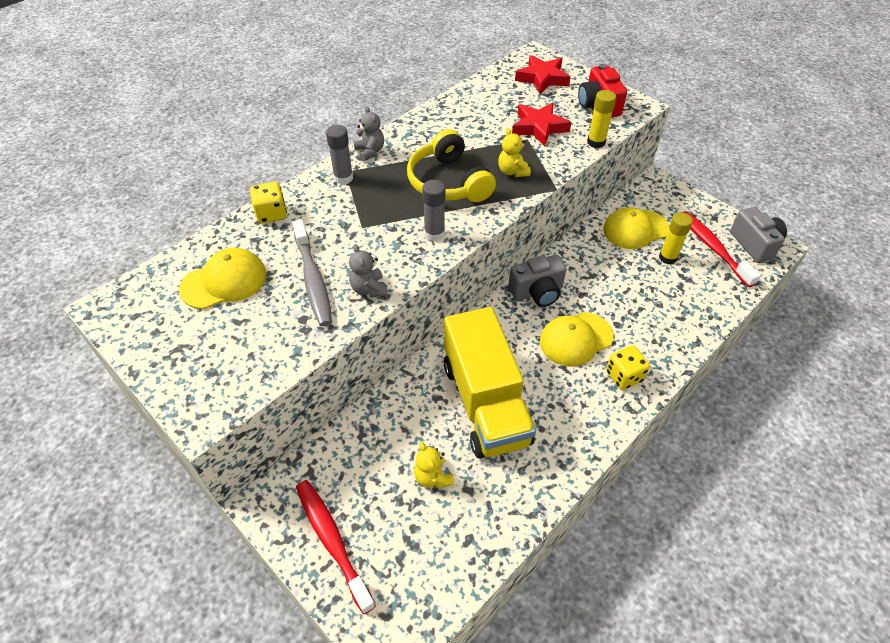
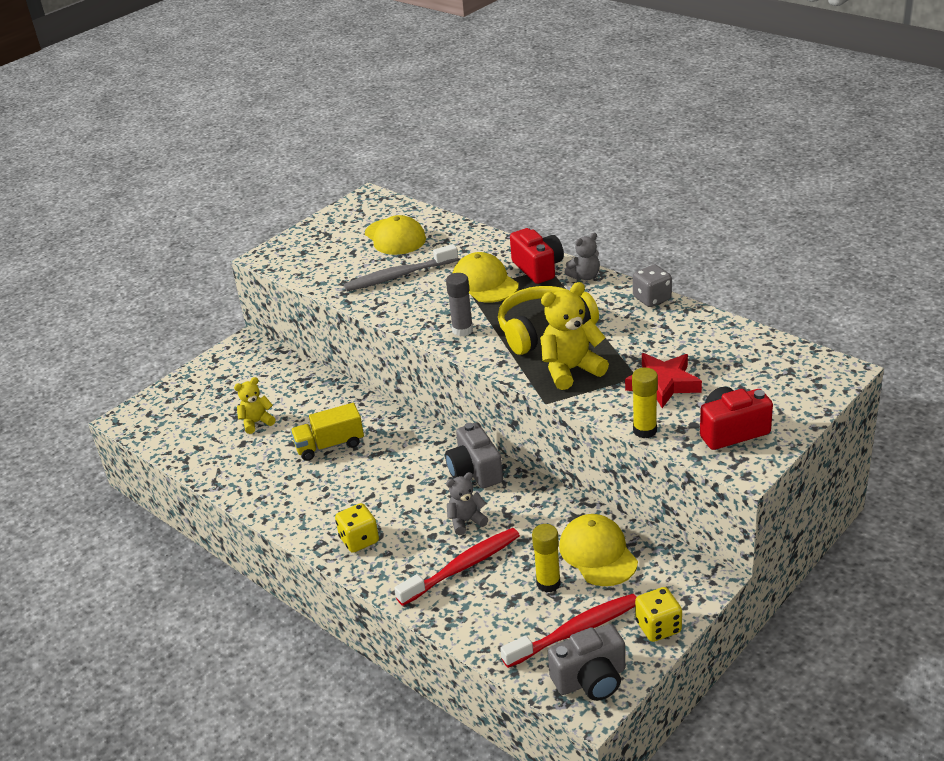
camera: 90 degrees right, 15 degrees down
(271, 214) = (480, 241): yellow dice -> yellow dice (658, 627)
(332, 541) = (209, 380): red toothbrush -> red toothbrush (463, 567)
(343, 178) = (538, 268): grey glue stick -> red camera
(369, 289) = (388, 305): grey teddy bear -> grey teddy bear (466, 521)
(419, 120) = (652, 298): none -> grey dice
(485, 403) = (329, 445): yellow truck -> yellow truck, size x0.53
(512, 171) = (570, 370): yellow teddy bear -> yellow teddy bear, size x1.69
(542, 78) = (780, 380): red star -> none
(576, 339) = (409, 503): yellow cap -> yellow cap (484, 283)

